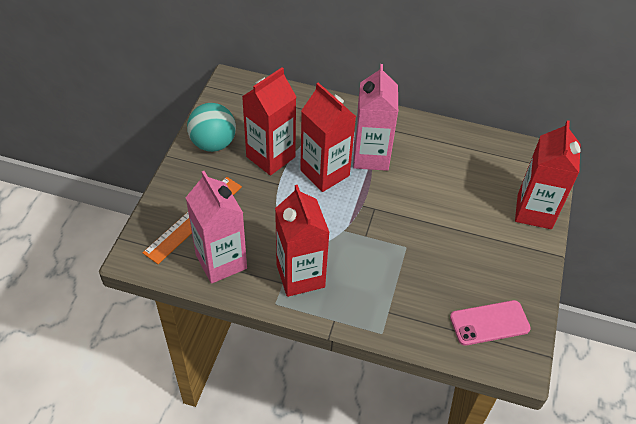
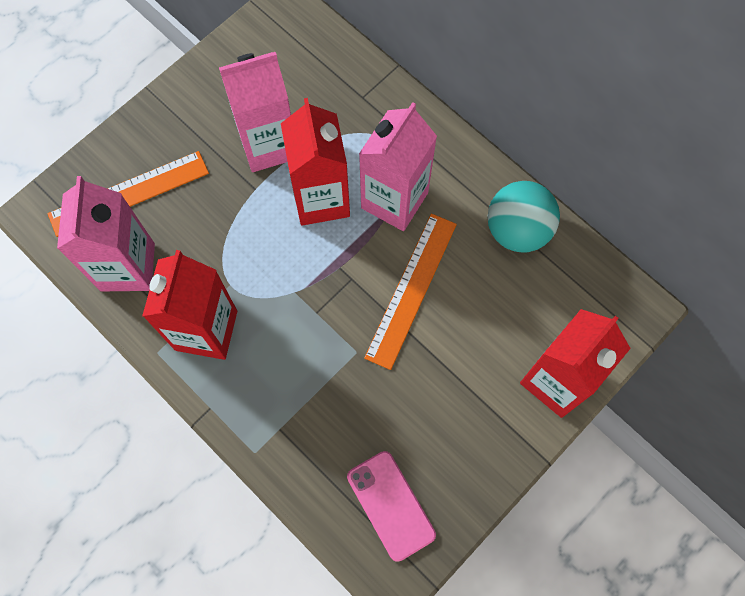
camera: 30 degrees right, 20 degrees up
(213, 143) = (210, 94): turquoise ball -> turquoise ball (517, 230)
(270, 157) = (268, 145): red carton -> pink carton
(415, 199) = (411, 290): none -> orange ruler
(489, 323) = (391, 505): pink phone -> pink phone turned 45 degrees clockwise

